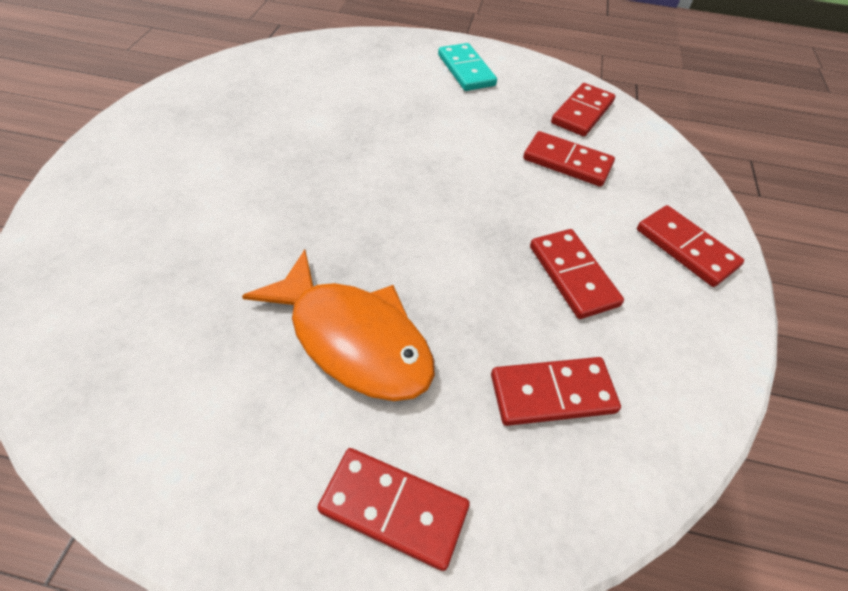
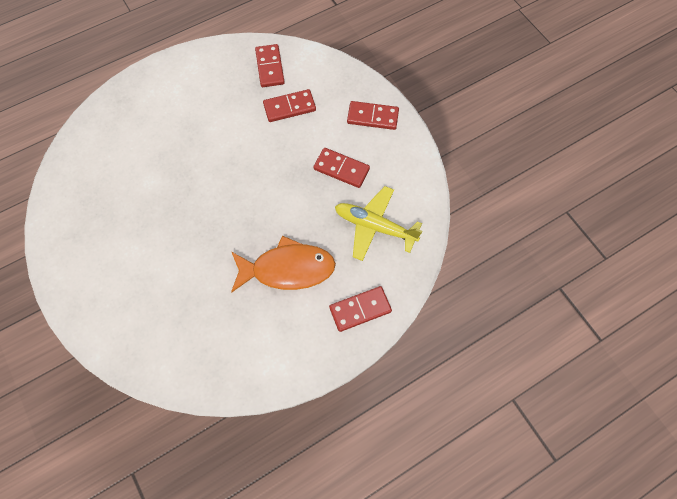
camera: 40 degrees left, 15 degrees up
(466, 70) = (186, 82): turquoise domino -> none
(552, 393) = (374, 226): red domino -> yellow plane

